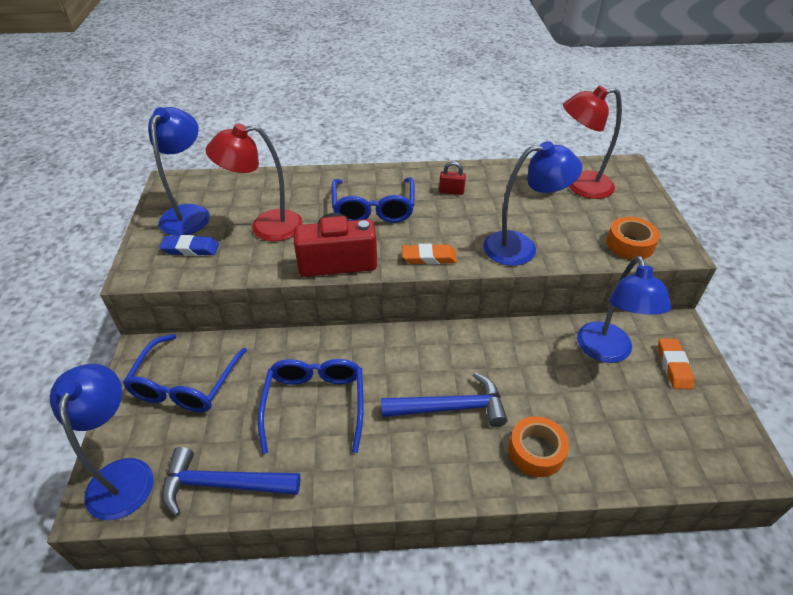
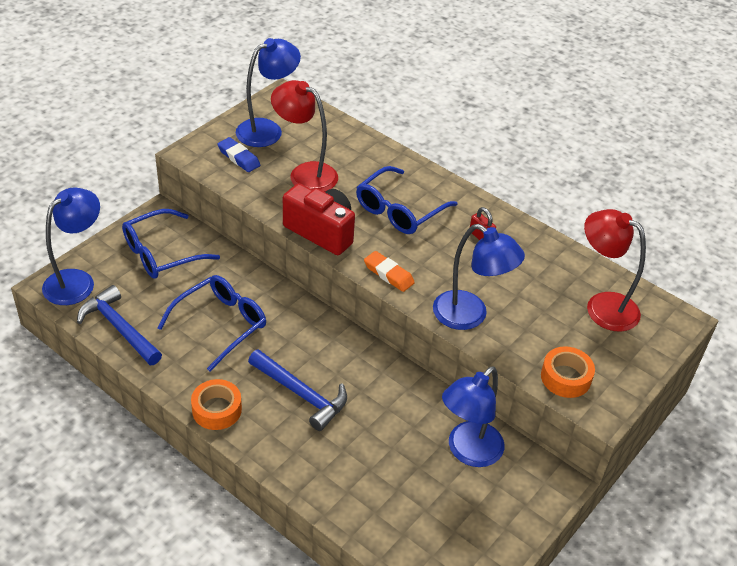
camera: 40 degrees right, 0 degrees up
(536, 451) = (320, 463): orange tape -> orange tape (217, 410)
(673, 366) = (506, 502): orange eraser -> none

